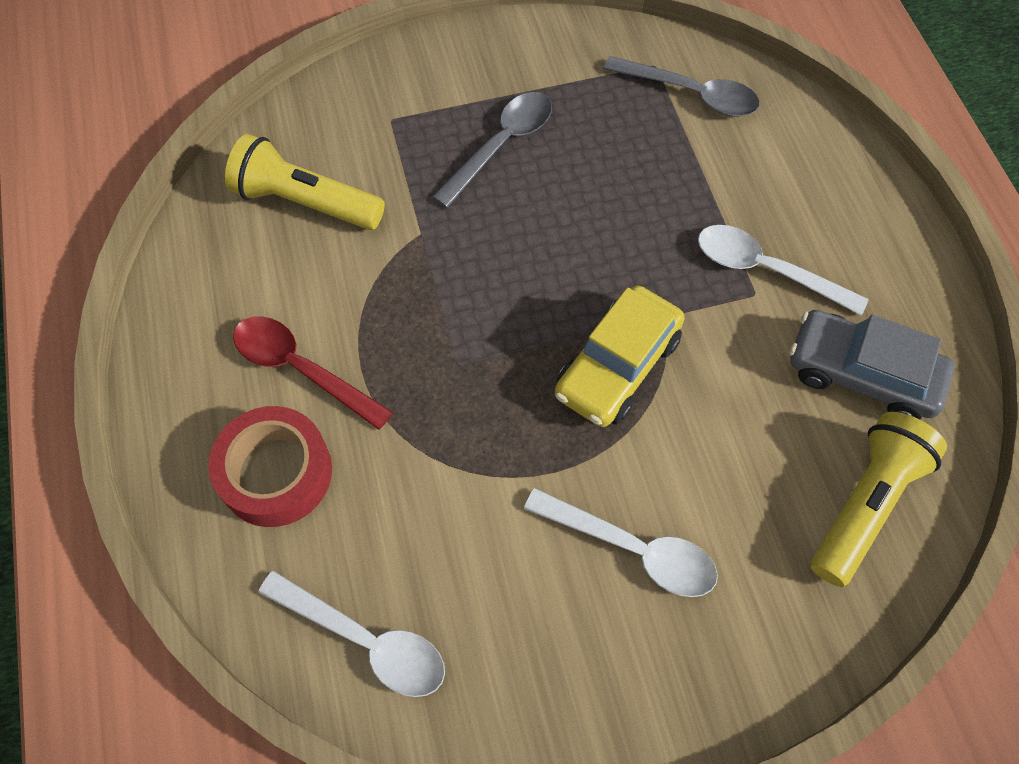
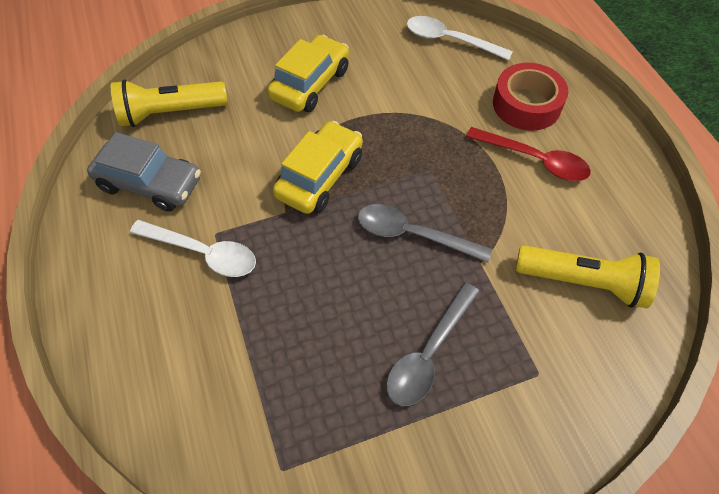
camera: 175 degrees right, 5 degrees down
(633, 549) = (310, 84): white spoon -> yellow car
(692, 94) = (245, 432): grey spoon -> grey spoon (412, 234)
(865, 503) = (170, 113): yellow flashlight -> yellow flashlight turned 45 degrees clockwise

